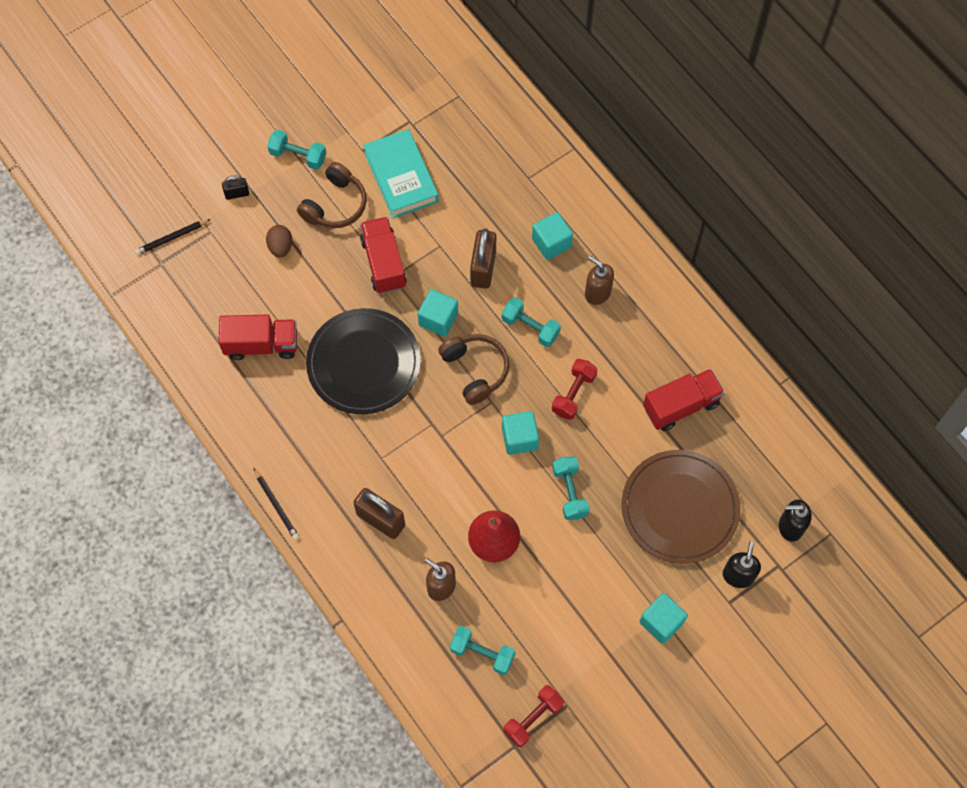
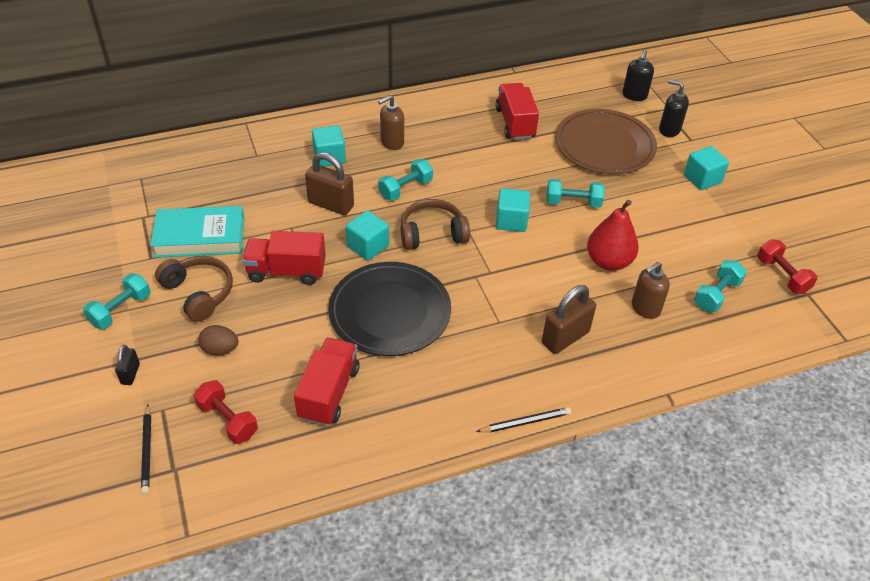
camera: 75 degrees left, 20 degrees down
(573, 394) = (481, 178): red dumbbell -> red dumbbell (228, 420)

